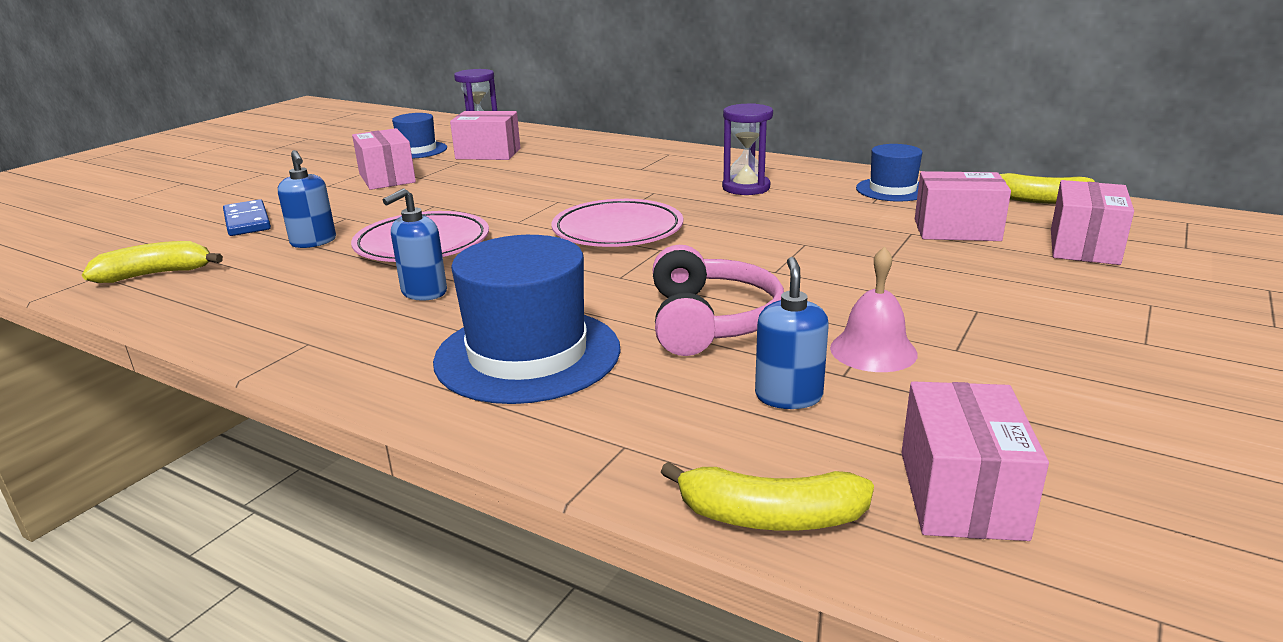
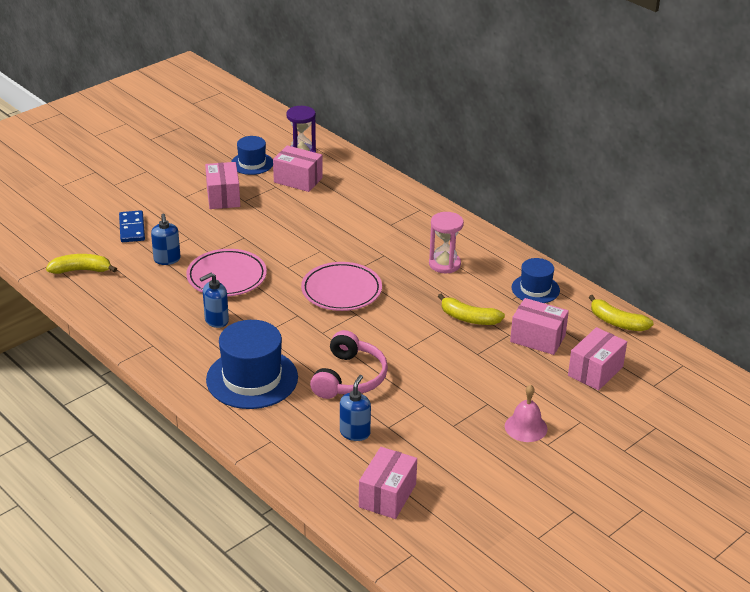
camera: 15 degrees right, 10 degrees up
(746, 188) = (444, 264): purple hourglass -> pink hourglass
(769, 517) = (308, 486): yellow banana -> yellow banana (468, 318)
(873, 350) = (413, 416): pink bell -> pink bell (525, 427)

